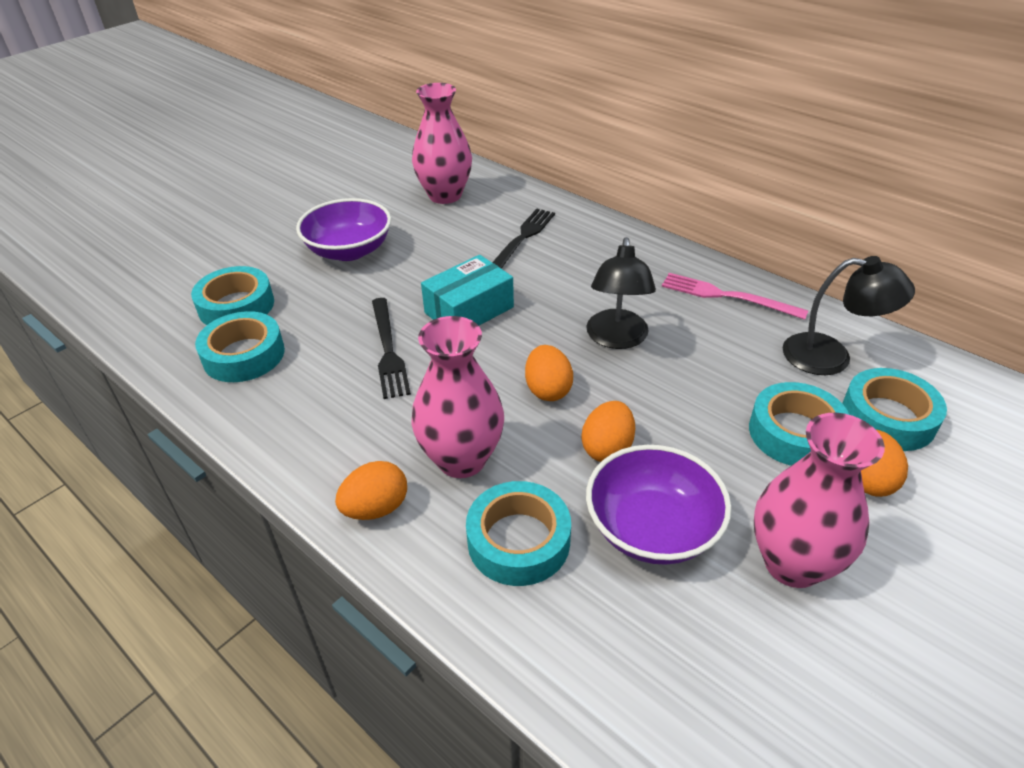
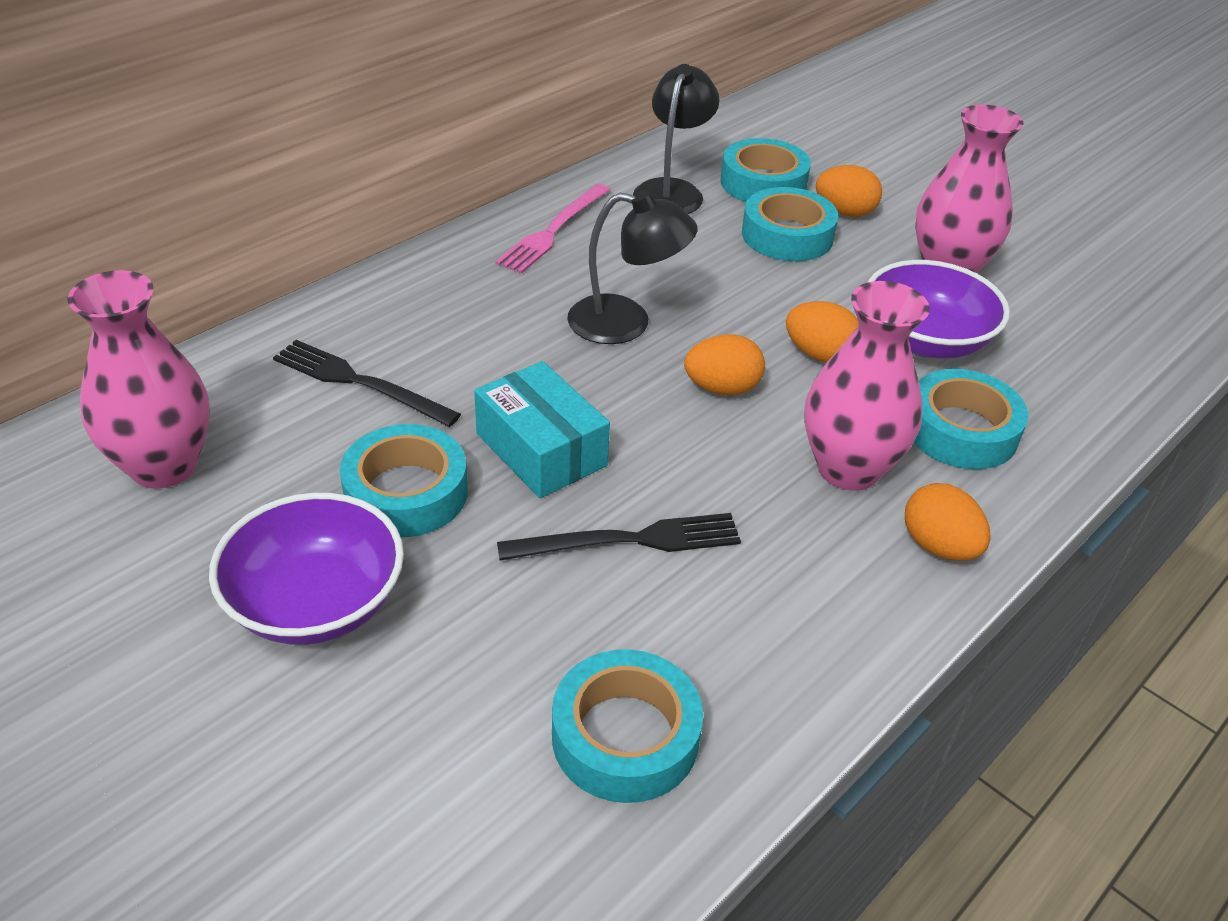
camera: 90 degrees left, 0 degrees up
(236, 306) = (466, 773): turquoise tape -> turquoise tape (406, 492)

